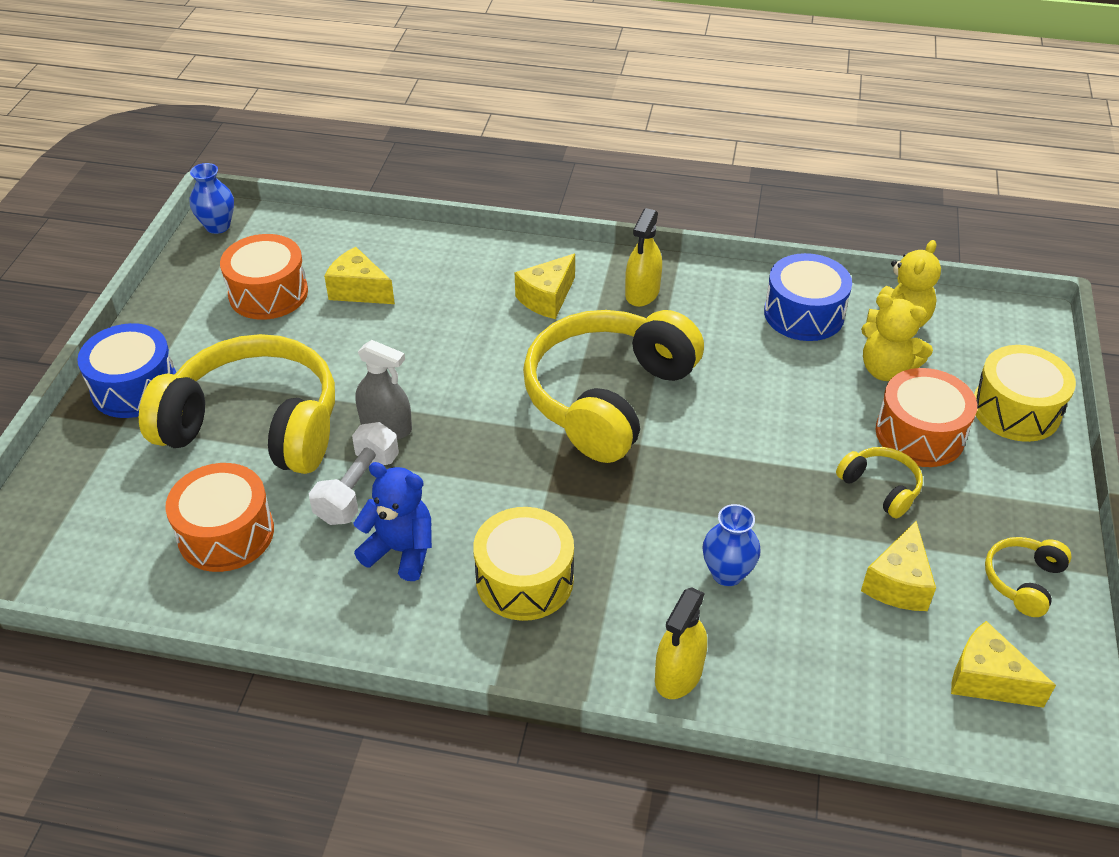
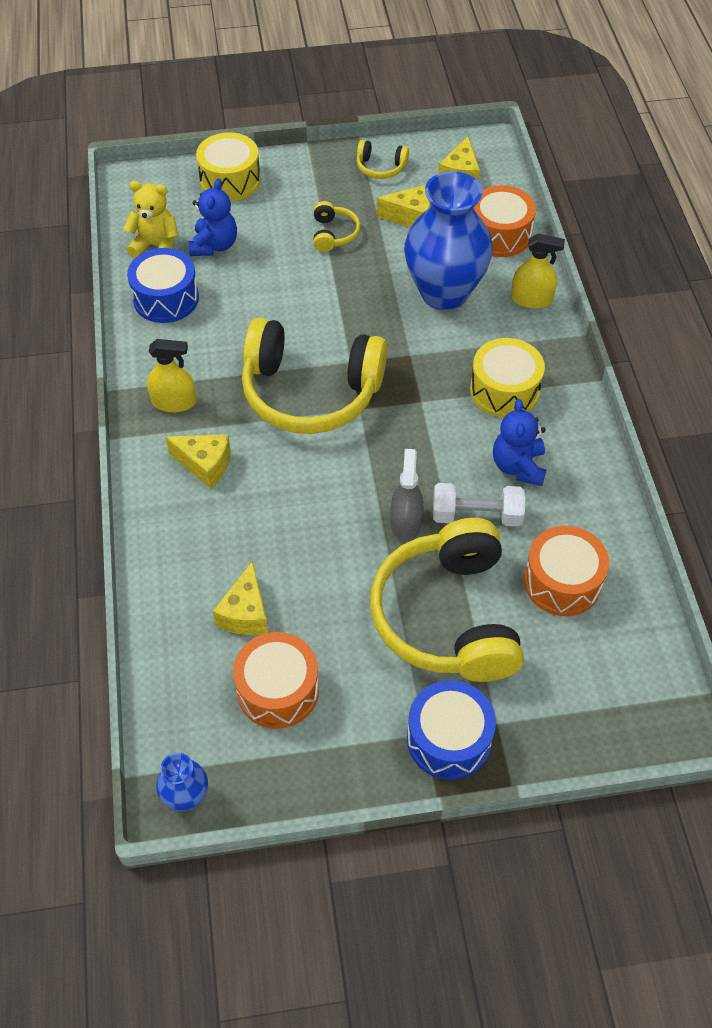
camera: 110 degrees left, 10 degrees up
(727, 573) = (444, 293): blue vase -> blue vase, size x2.23
(880, 487) = (334, 234): yellow headphones -> yellow headphones turned 150 degrees clockwise
(886, 370) = (214, 245): yellow teddy bear -> blue teddy bear
(920, 434) = (274, 222): orange drum -> orange drum (499, 234)

